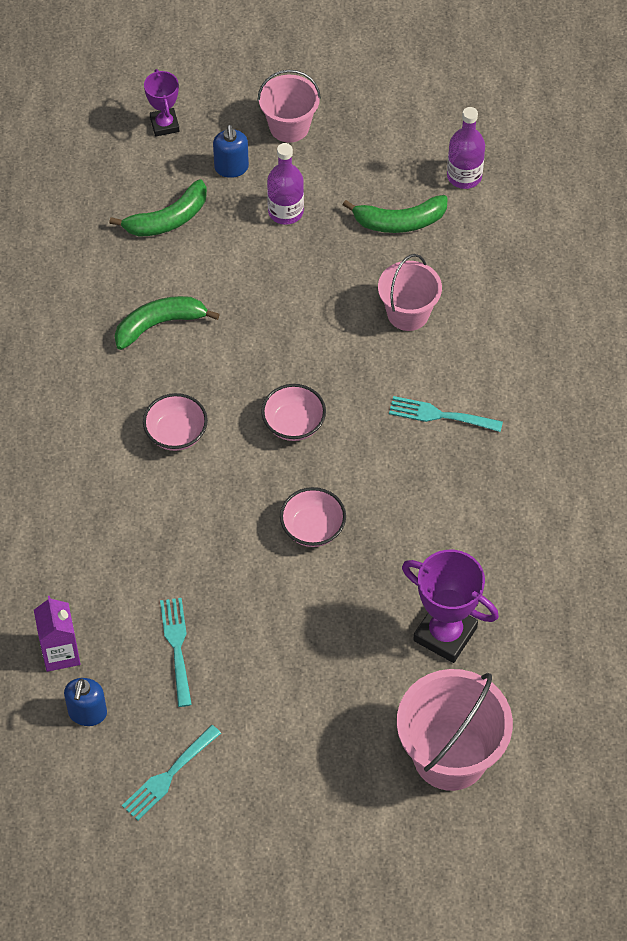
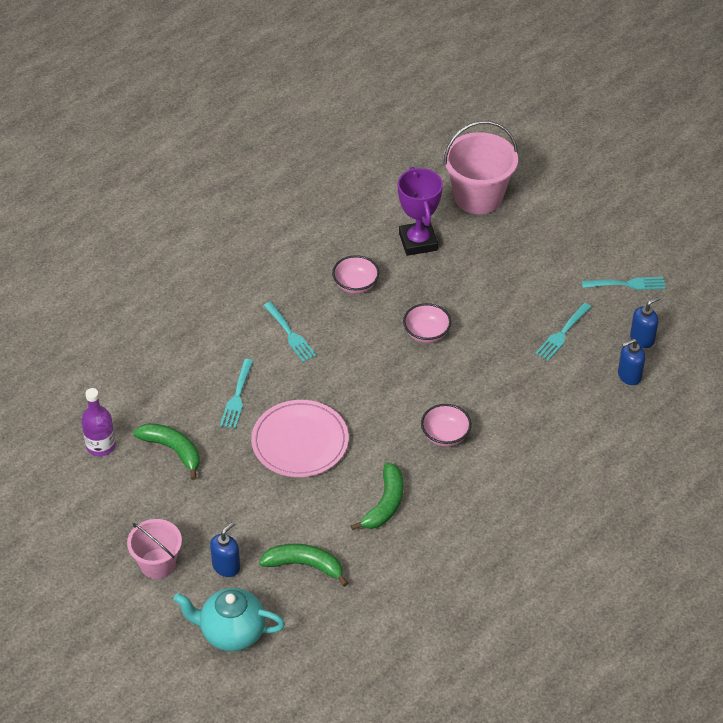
camera: 135 degrees left, 10 degrees down
(60, 653) = (629, 376): purple carton -> blue soap dispenser
(159, 324) = (385, 504): green banana -> green banana turned 90 degrees counterclockwise
(164, 125) = (231, 633): purple trophy -> turquoise teapot
(285, 211) = (229, 511): purple bottle -> none
(293, 424) = (374, 390): pink bowl -> pink bowl (355, 285)
(301, 319) = (300, 441): none -> pink plate
(408, 313) = (237, 397): pink bucket -> turquoise fork

